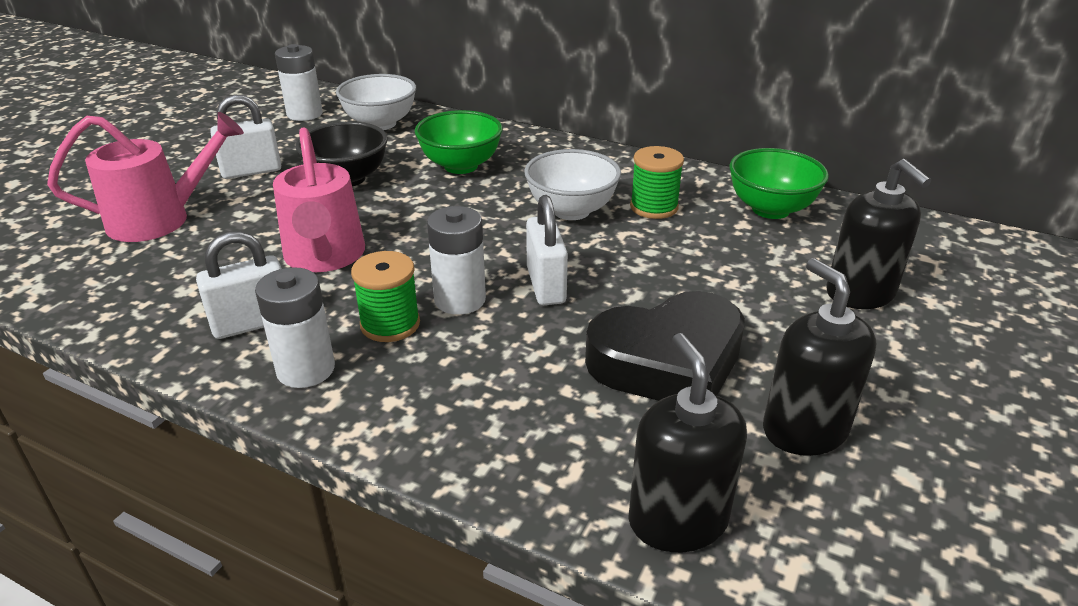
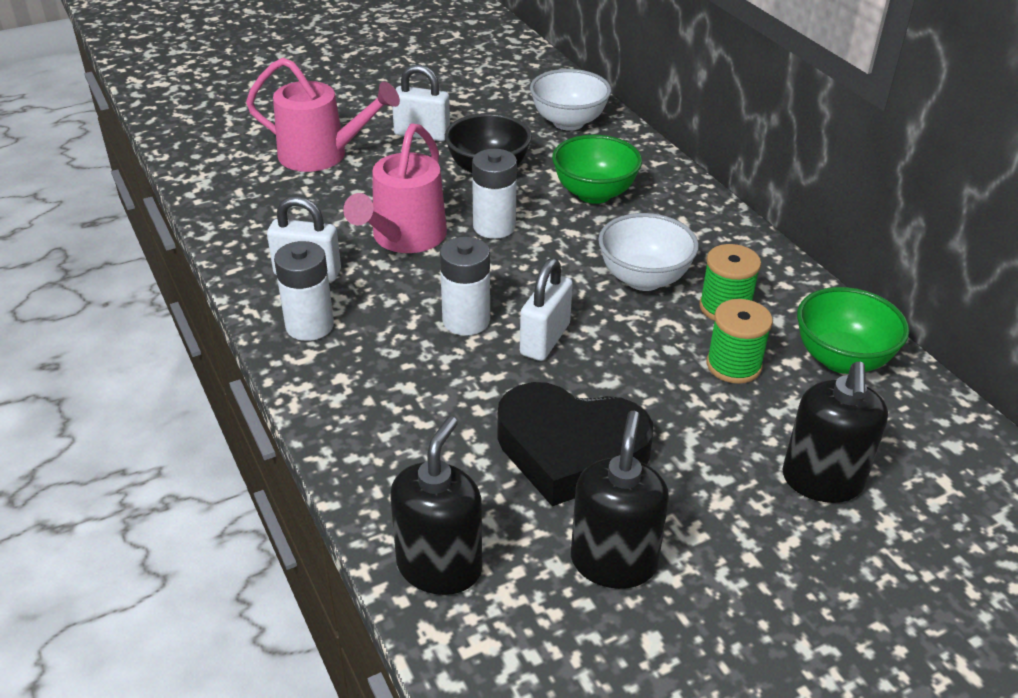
camera: 35 degrees right, 5 degrees up
(304, 114) = (514, 89): white battery -> white battery (494, 227)
(390, 324) = (396, 317): green spool -> green spool (733, 365)

